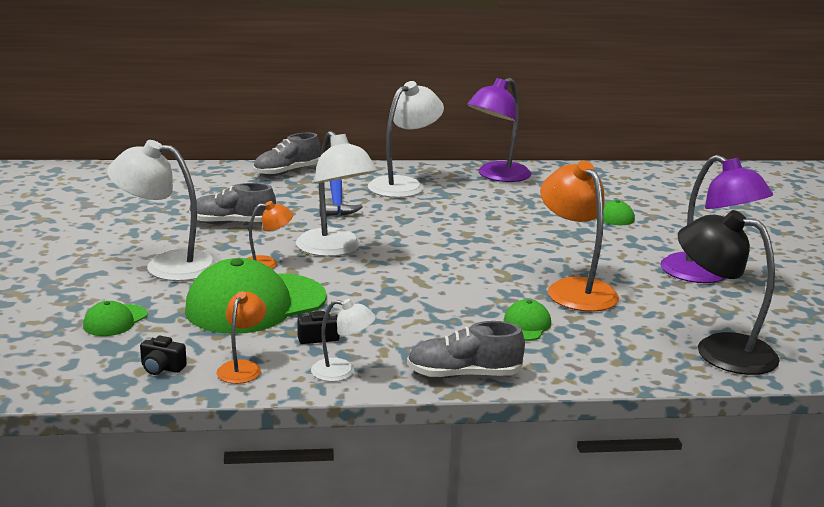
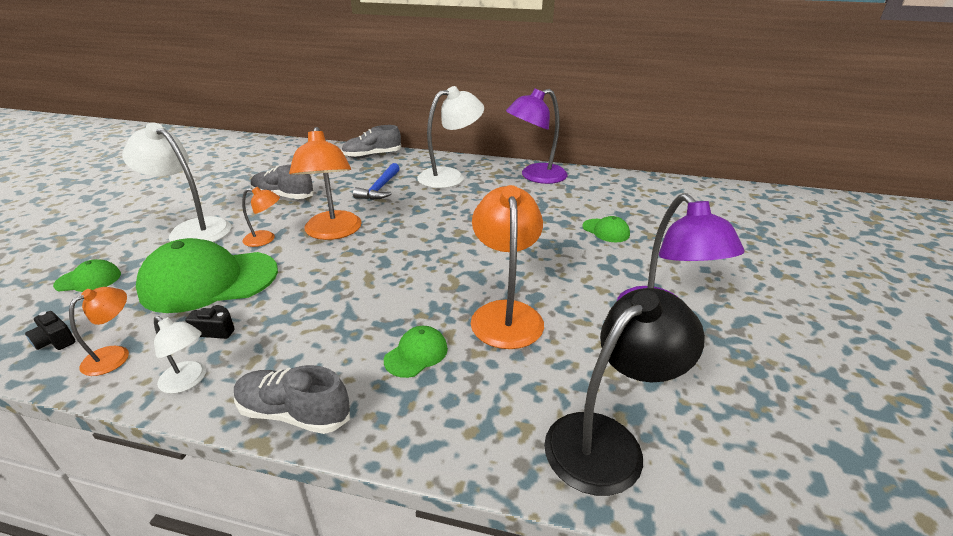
camera: 20 degrees right, 10 degrees up
(115, 321) = (88, 280): green cap -> green cap turned 150 degrees counterclockwise
(335, 249) = (333, 232): white lamp -> orange lamp
(719, 350) = (607, 440): black lamp -> black lamp turned 90 degrees clockwise

